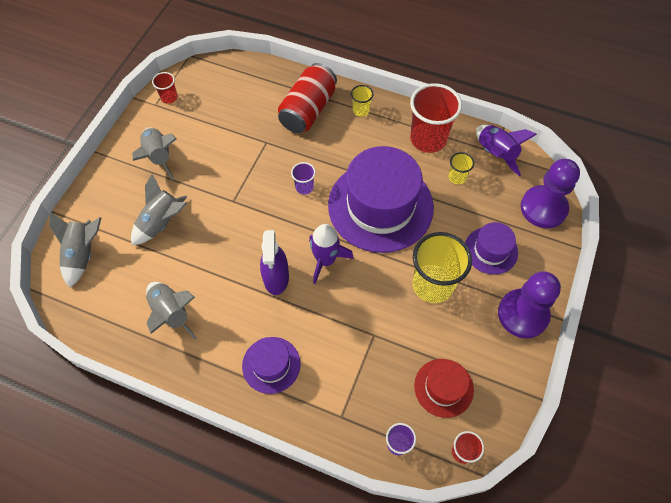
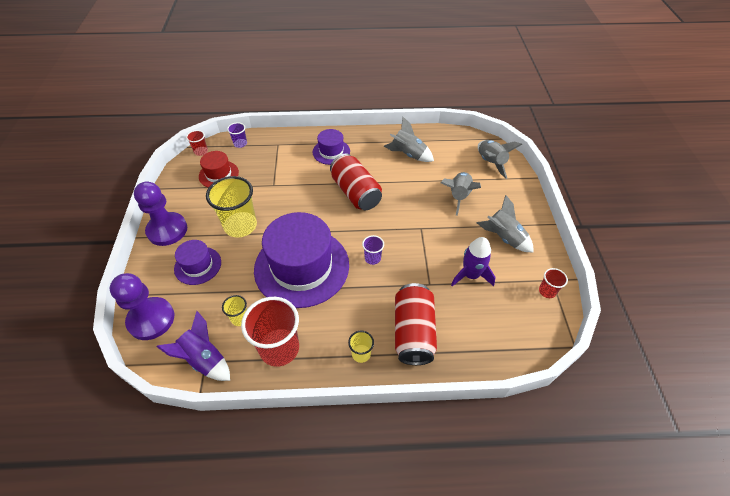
camera: 155 degrees right, 10 degrees down
(276, 278) = (355, 192): purple spray bottle -> red can
(326, 260) = (327, 214): purple rocket -> purple rocket (470, 275)

